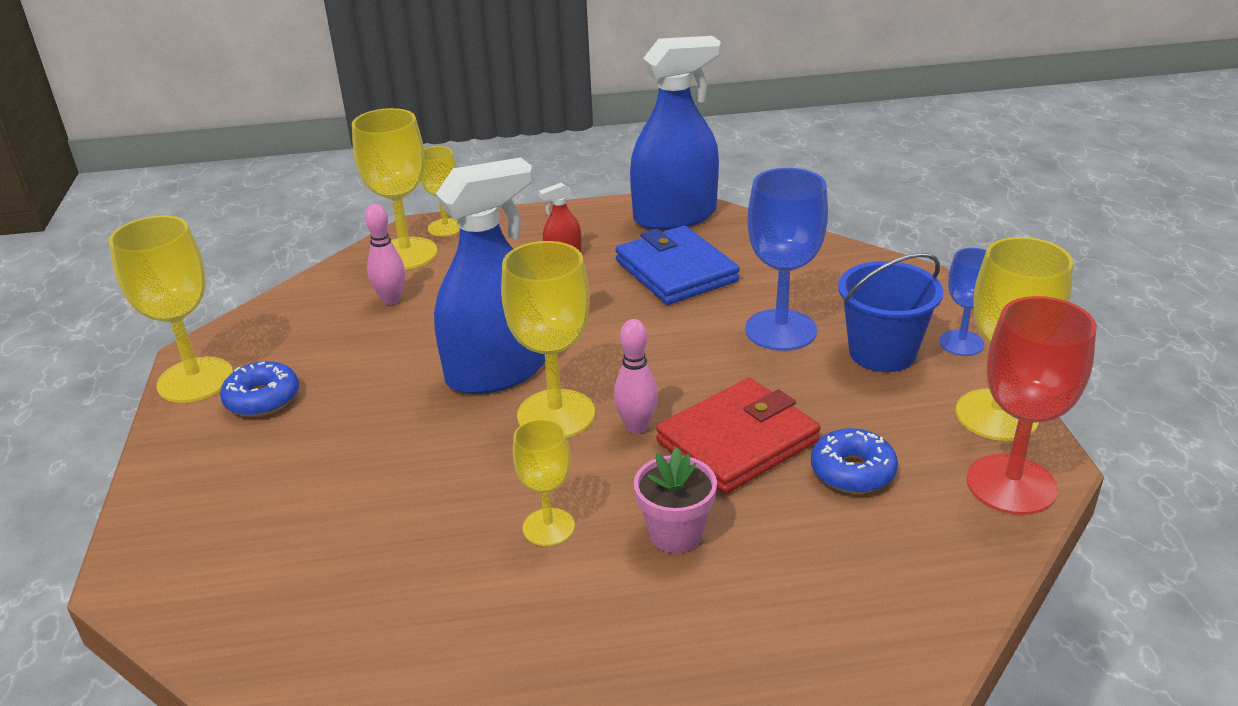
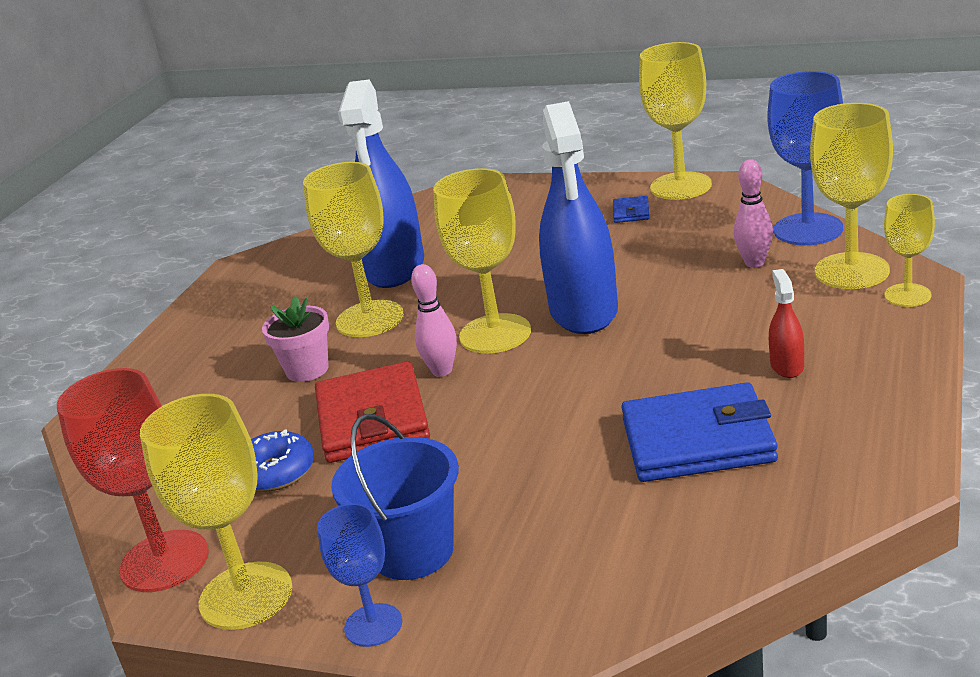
camera: 120 degrees right, 5 degrees down
(262, 399) = (631, 212): blue donut -> blue wallet
(548, 527) = (370, 319): yellow goblet -> yellow goblet, size x1.69
(675, 216) = (853, 467): blue spray bottle -> blue spray bottle (395, 268)
(780, 330) = (515, 489): blue goblet -> blue goblet (808, 229)

